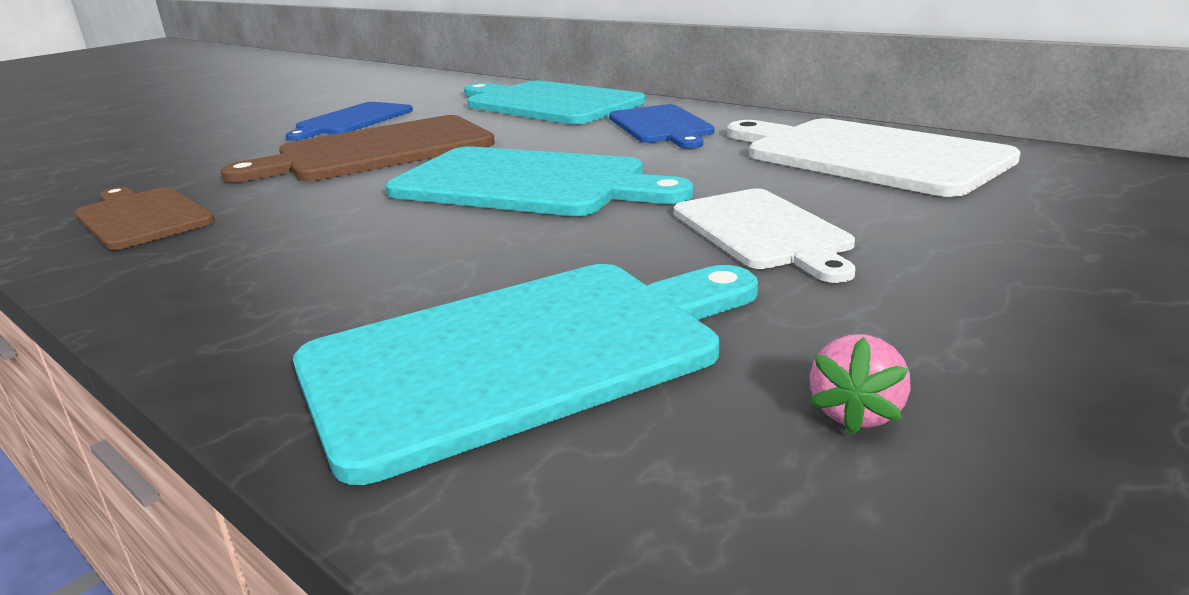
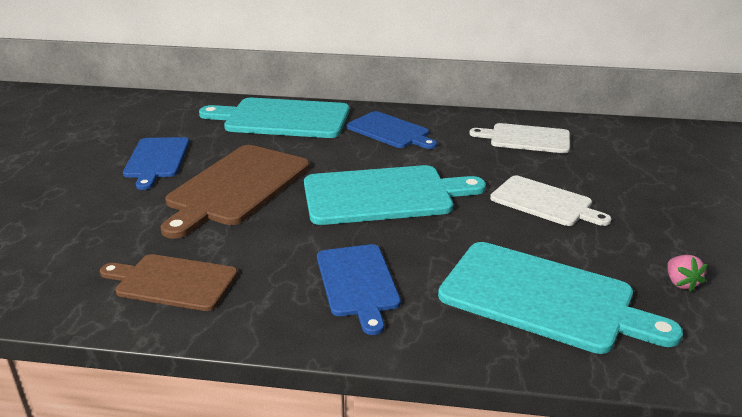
camera: 35 degrees left, 5 degrees up
(308, 263) = (358, 283): none -> blue cutting board
(524, 354) = (544, 298): turquoise cutting board -> turquoise cutting board turned 90 degrees clockwise
(866, 155) = (526, 138): white cutting board -> white cutting board, size x0.63

